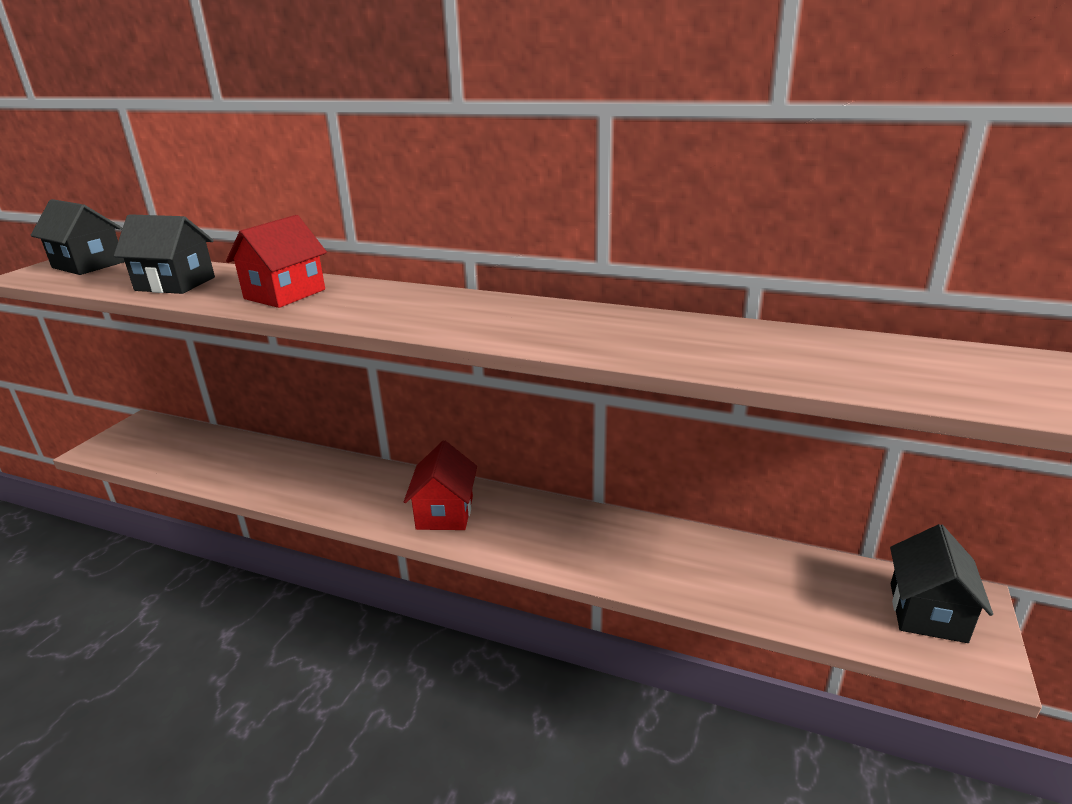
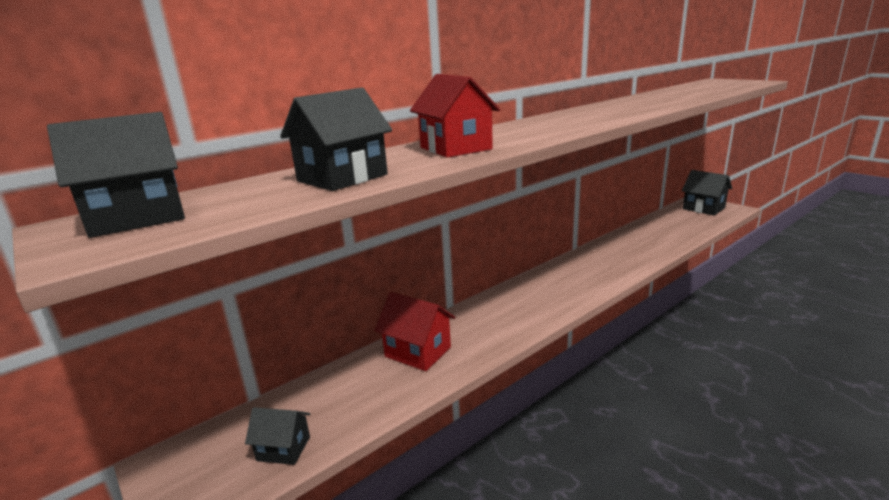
camera: 60 degrees left, 5 degrees down
(156, 457) = (283, 448): none -> black house
(445, 512) = (549, 294): red house -> red house (418, 352)

